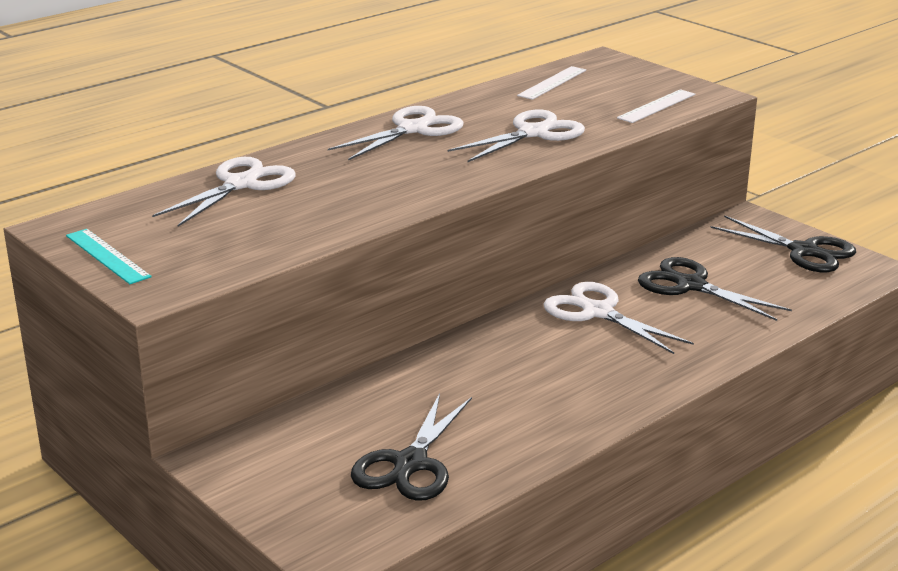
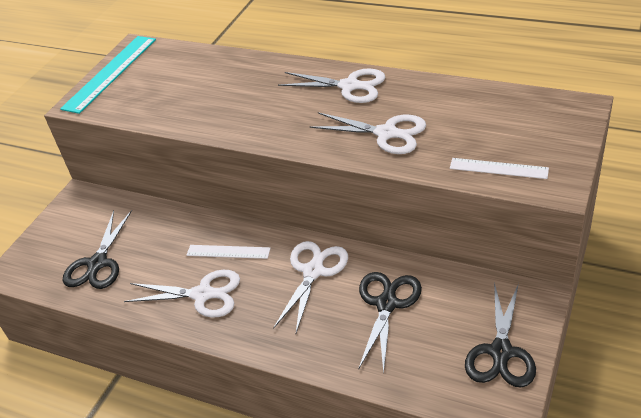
camera: 70 degrees right, 15 degrees up
(107, 256) = (110, 73): turquoise ruler -> turquoise ruler, size x1.78
(241, 184) = (220, 68): white scissors -> white scissors (203, 294)
(410, 464) = (97, 264): black scissors -> black scissors turned 75 degrees counterclockwise
(552, 83) = (496, 104): white ruler -> white ruler (228, 252)

